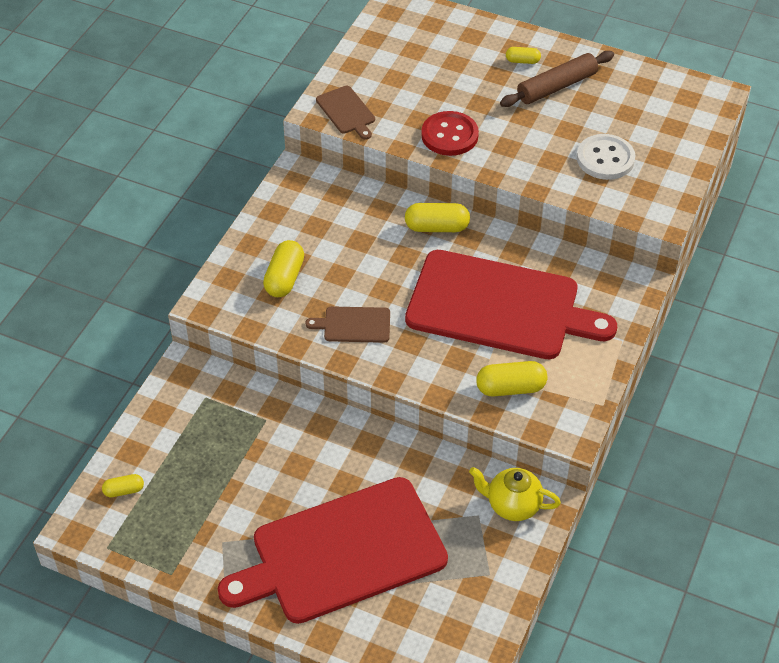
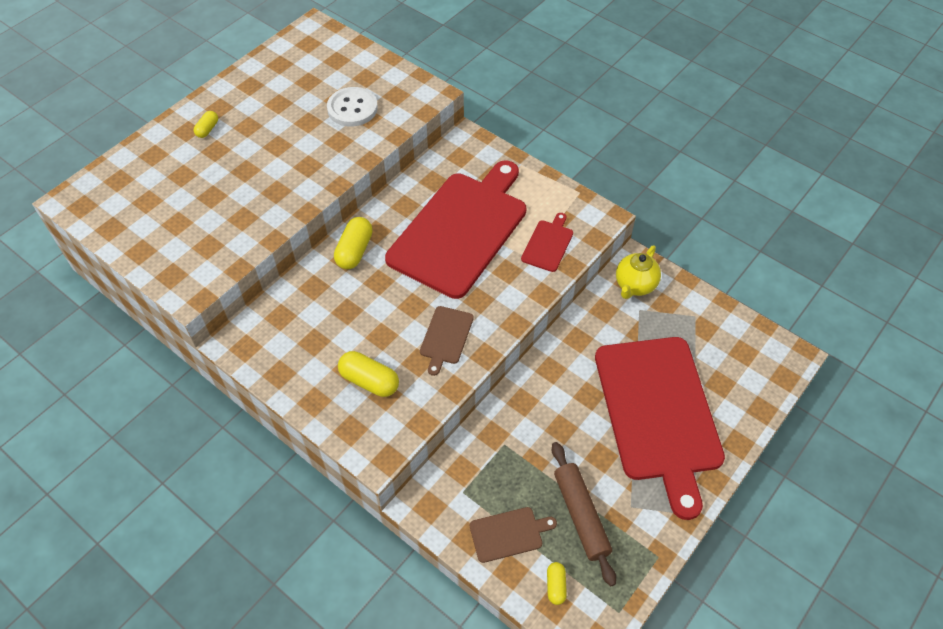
camera: 75 degrees left, 5 degrees up
(346, 112) = (202, 270): brown cutting board -> brown cutting board (509, 534)
(449, 135) = (274, 201): red button -> none
(510, 388) = (548, 244): yellow capsule -> red cutting board
(556, 86) = (252, 116): brown rolling pin -> brown rolling pin (580, 515)

